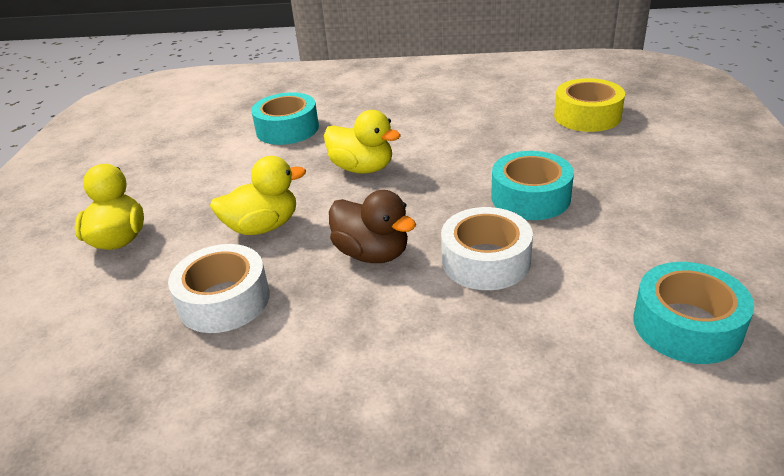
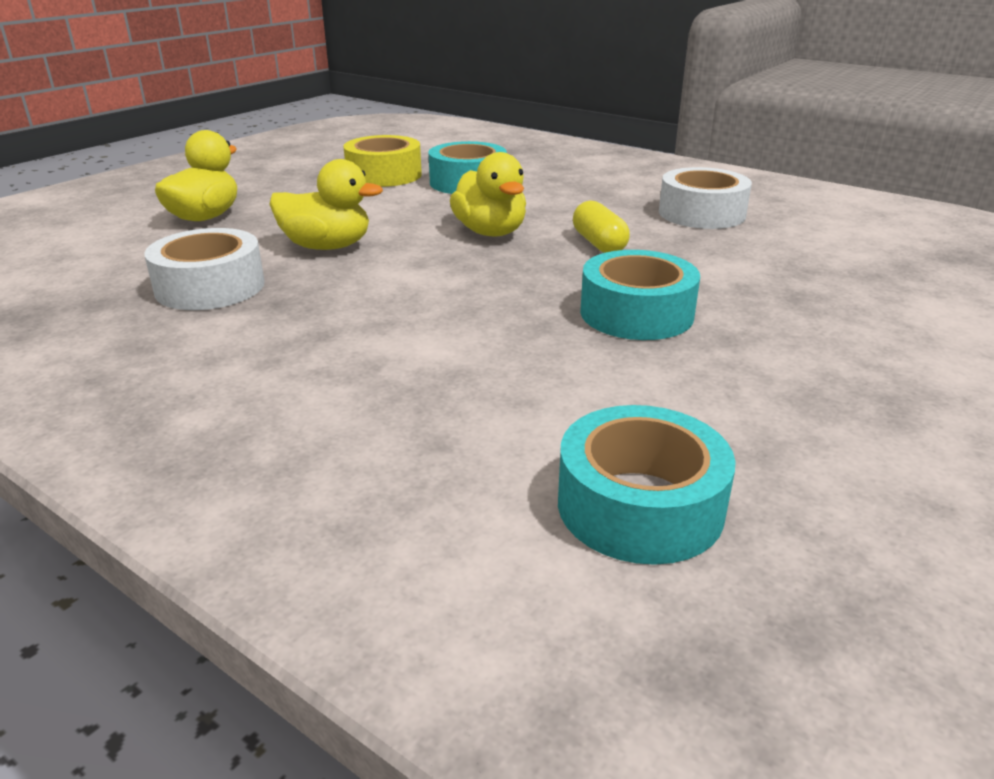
camera: 30 degrees right, 5 degrees down
(372, 253) = (389, 300): brown duck -> none
(442, 151) = (599, 243): none -> yellow capsule
(486, 261) = (493, 349): white tape -> white tape (701, 213)
(587, 116) = (837, 264): yellow tape -> yellow tape (384, 175)

